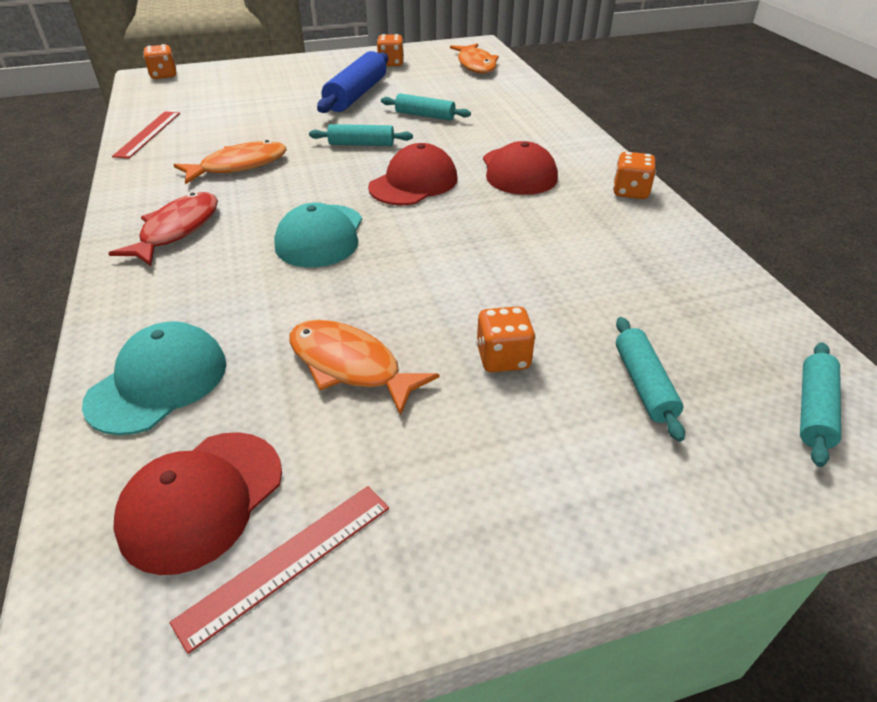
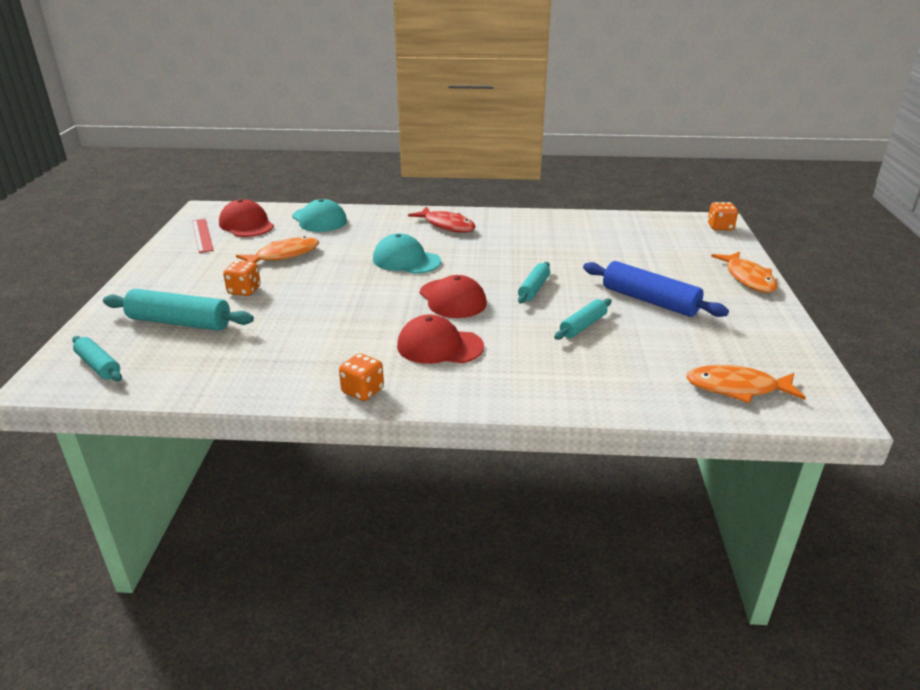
camera: 110 degrees right, 10 degrees down
(148, 134) = (592, 220): red ruler -> none
(239, 166) = (521, 245): orange fish -> orange fish (748, 278)
(391, 64) = (745, 332): orange dice -> none
(643, 384) = (180, 322): turquoise rolling pin -> turquoise rolling pin, size x1.69

